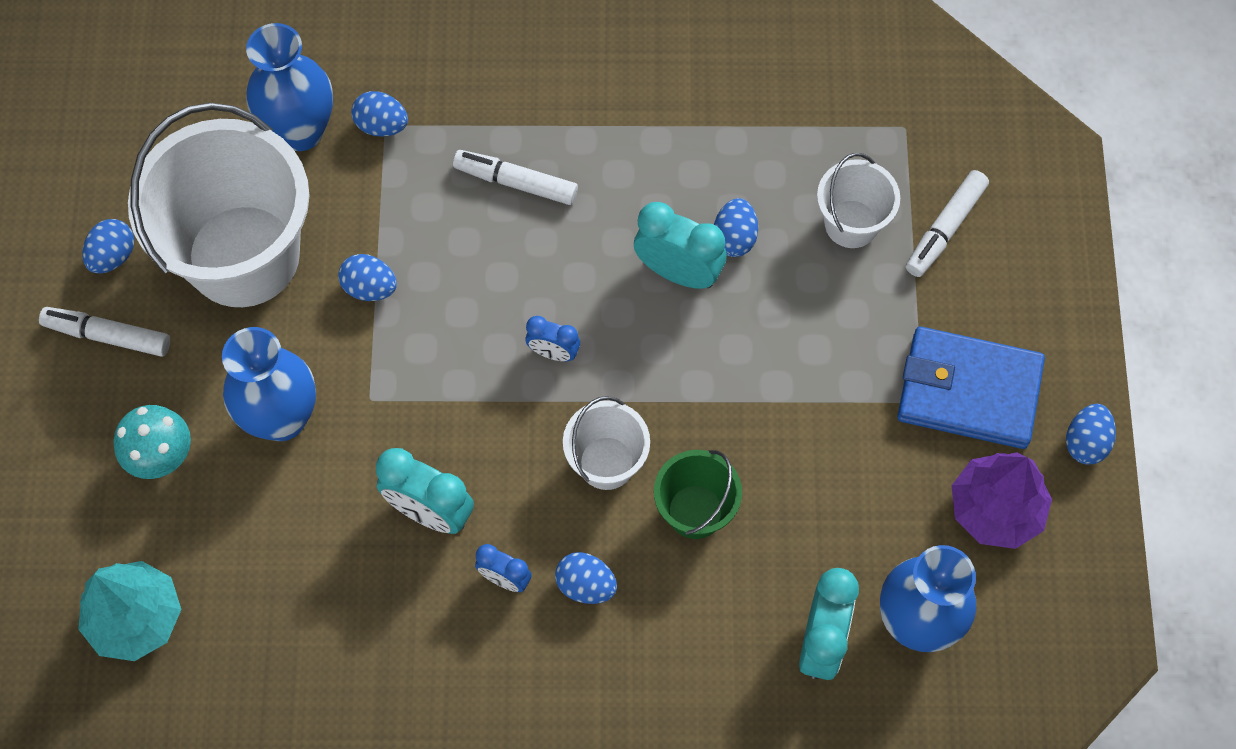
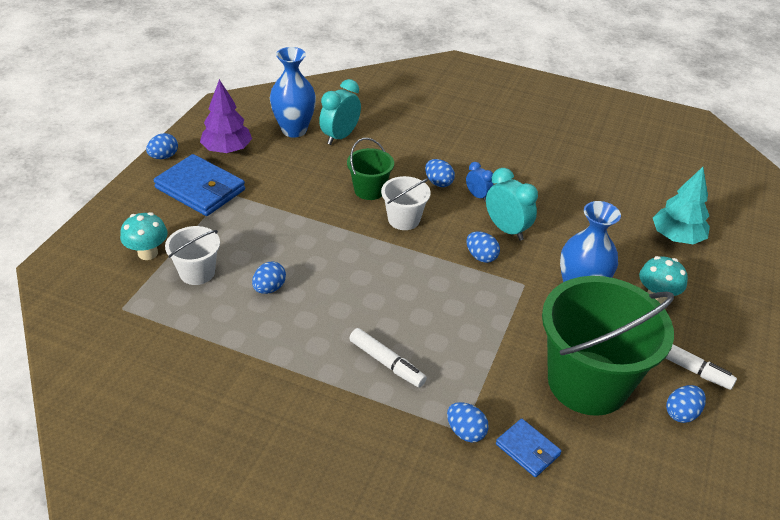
camera: 160 degrees left, 25 degrees down
(243, 256) = (587, 382): white bucket -> green bucket
(300, 131) = (527, 450): blue vase -> blue wallet
(370, 287) = (507, 337): blue egg -> blue egg (481, 257)
(553, 353) = (408, 271): blue clock -> none
(678, 272) = (313, 283): turquoise clock -> none
(945, 229) = (148, 253): white marker -> turquoise mushroom

